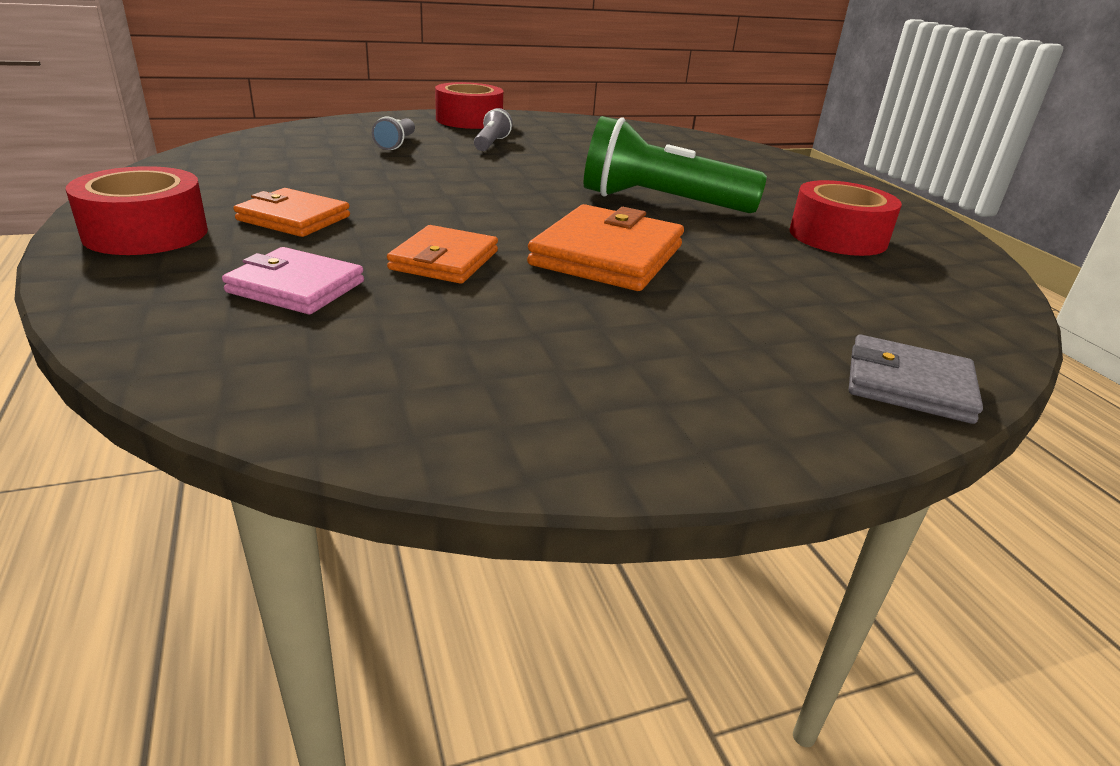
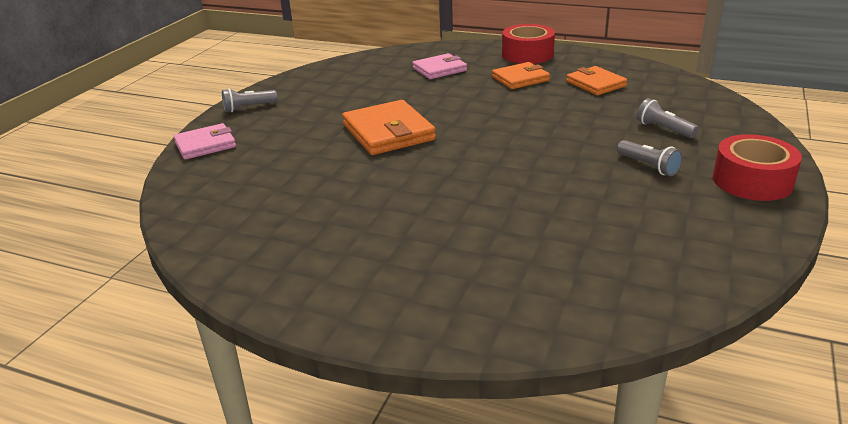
camera: 135 degrees right, 0 degrees up
(444, 260) = (431, 97): orange wallet -> orange wallet (595, 84)
(660, 202) = (441, 182): green flashlight -> none
(746, 425) = (248, 108): none -> grey flashlight
(837, 237) = (307, 220): red tape -> none
(908, 385) = (205, 145): grey wallet -> pink wallet

